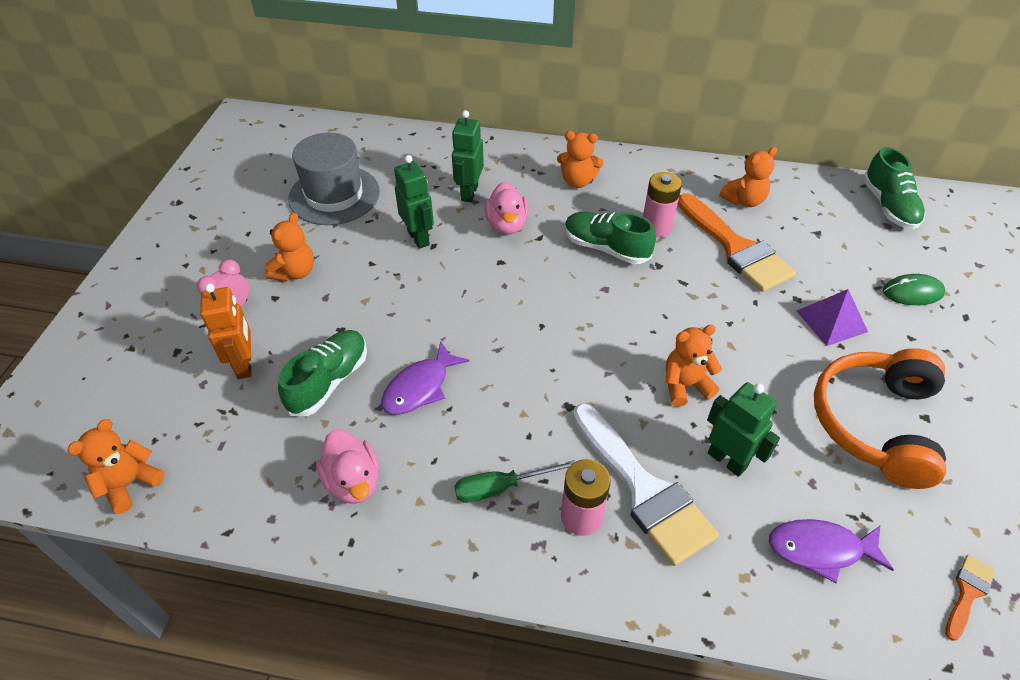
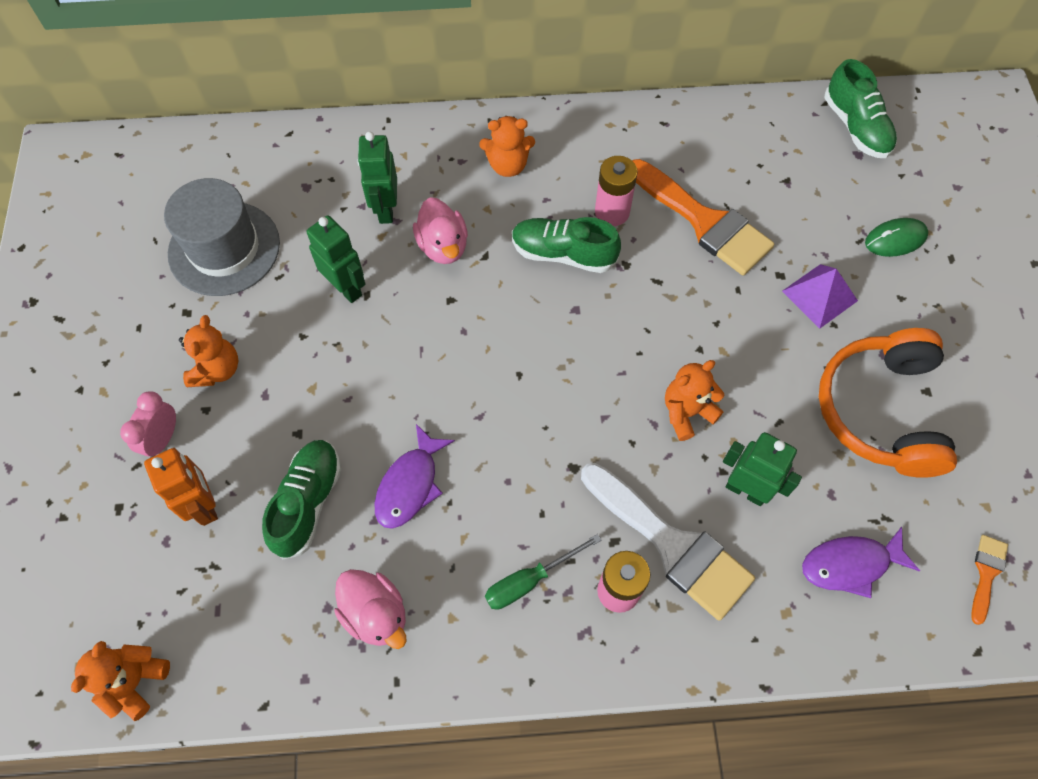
camera: 15 degrees left, 15 degrees up
(744, 200) = (700, 153): orange teddy bear -> none

